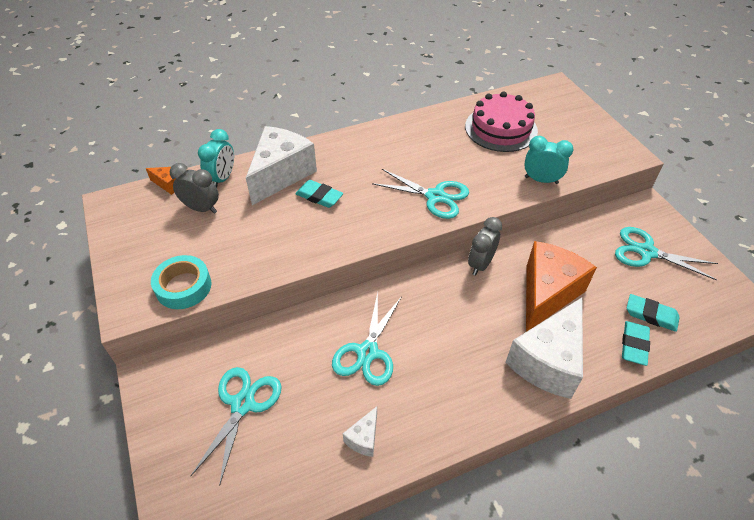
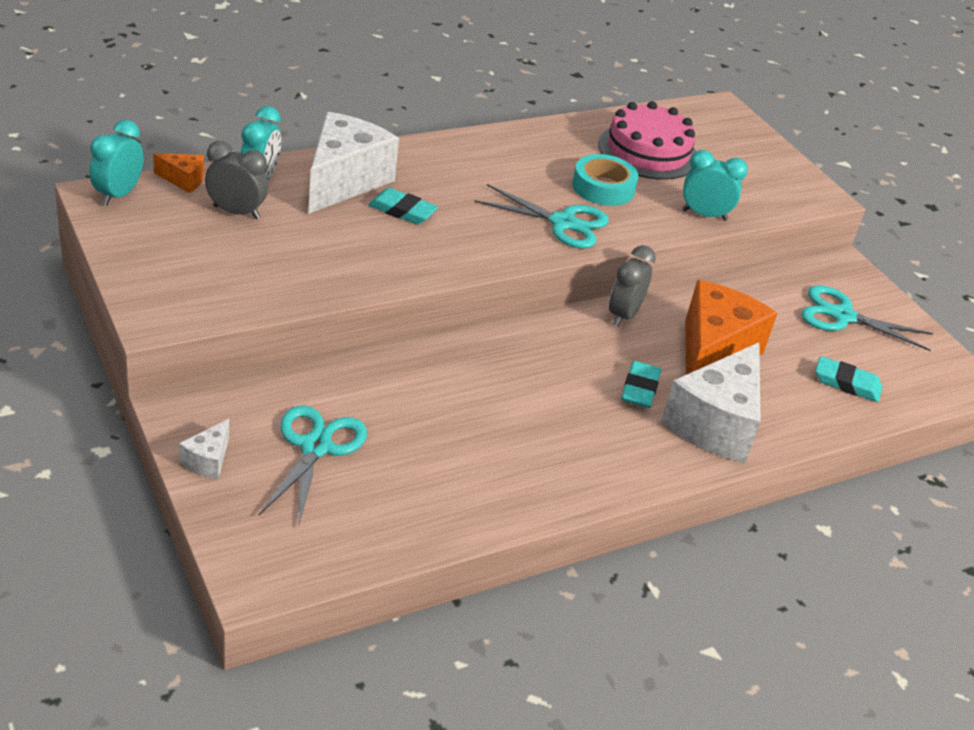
camera: 10 degrees left, 10 degrees down
(122, 201) = (118, 195): none -> turquoise clock
(183, 287) = (228, 299): turquoise tape -> turquoise tape (603, 188)
(364, 438) = (482, 489): white cheese -> white cheese (208, 460)
(367, 352) = (478, 401): turquoise scissors -> none
(634, 345) = (825, 413): turquoise eraser -> turquoise eraser (640, 389)

